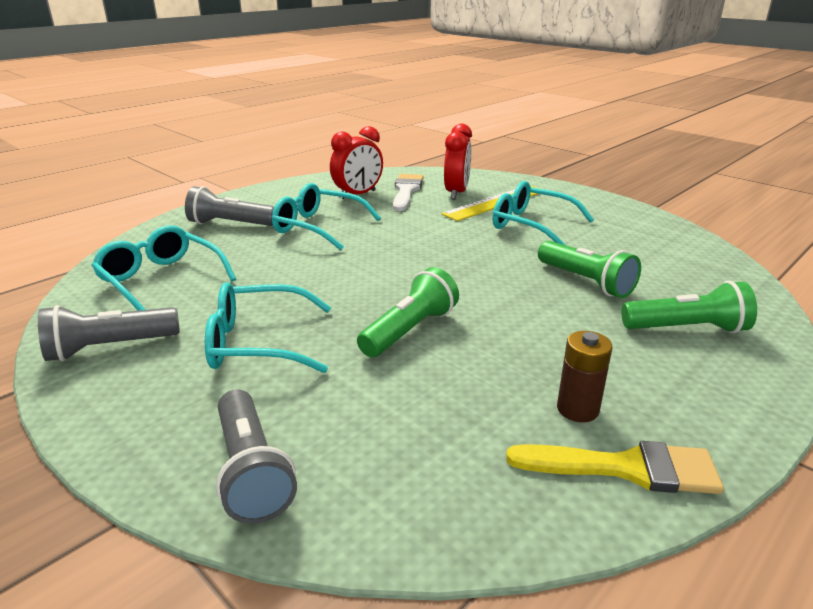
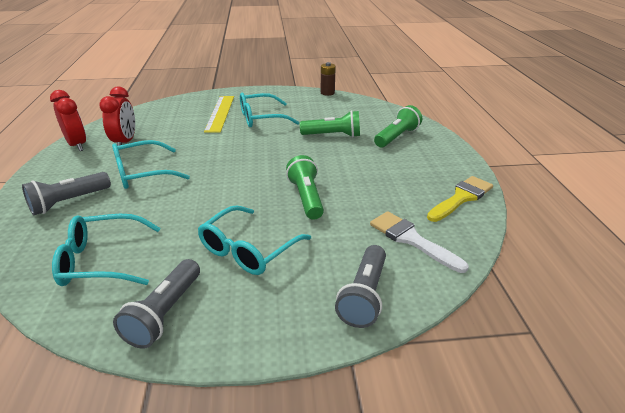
camera: 50 degrees left, 5 degrees up
(251, 471) = (364, 296): grey flashlight -> grey flashlight turned 90 degrees clockwise
(406, 191) = (153, 127): white brush -> white brush (412, 240)
(456, 193) = (187, 116): red clock -> red clock (77, 145)
(577, 409) = (418, 188): brown battery -> brown battery (327, 93)

